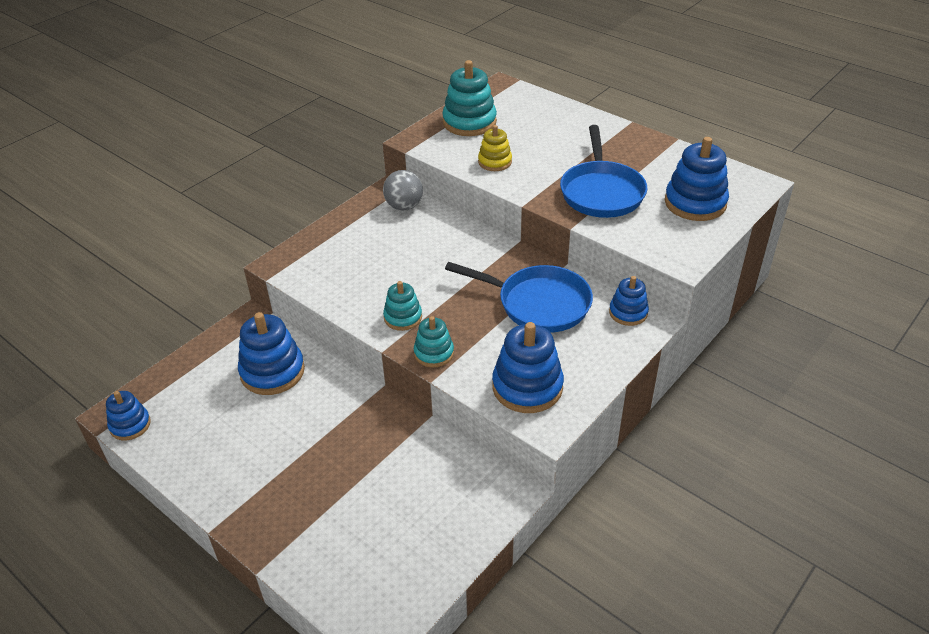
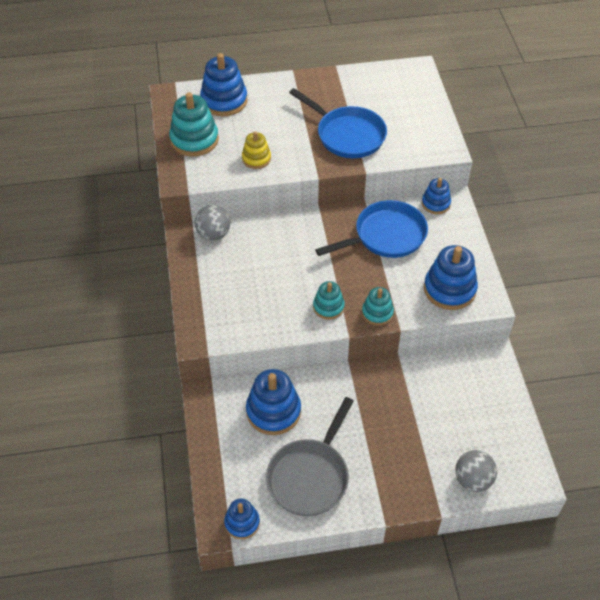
camera: 50 degrees left, 10 degrees up
(220, 440) = (310, 476): none -> grey pan
(328, 573) = (473, 480): none -> grey ball
(695, 203) = (404, 106): blue stacking toy -> blue stacking toy (224, 101)

